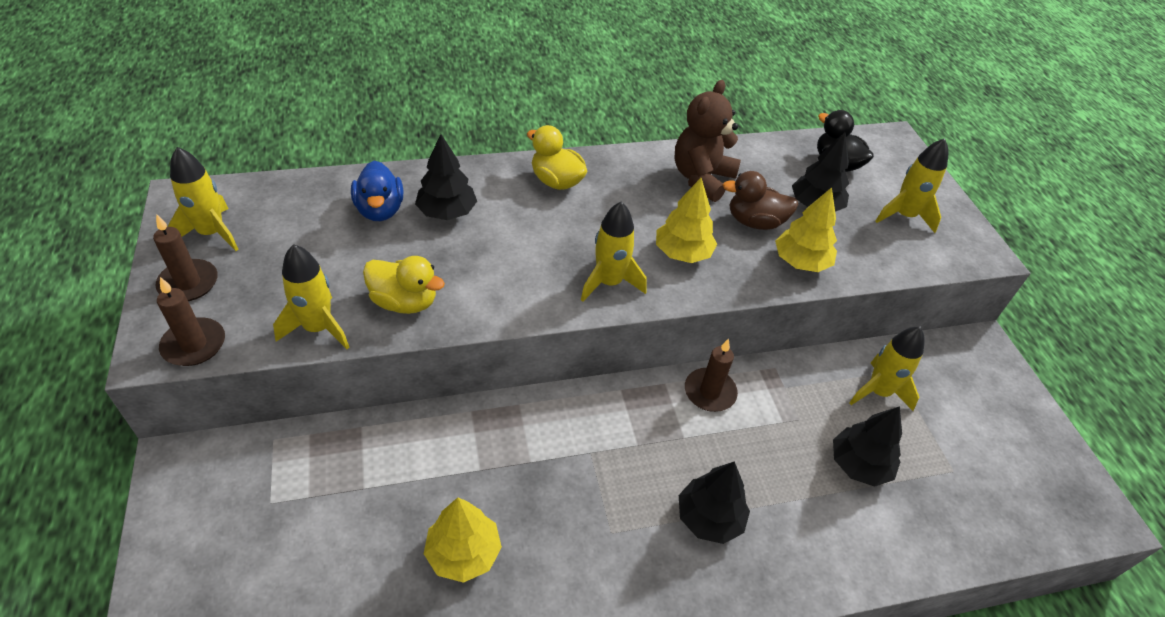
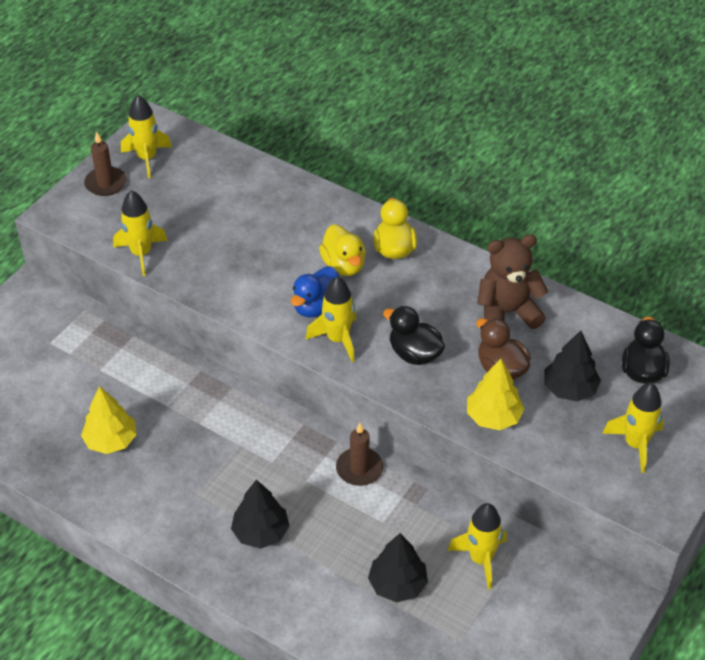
camera: 50 degrees right, 0 degrees up
(194, 344) = (74, 222): brown candle -> none
(380, 210) = (255, 200): blue duck -> blue duck (316, 306)
(404, 302) = (202, 269): yellow duck -> yellow duck (343, 265)
(447, 212) = (294, 227): black tree -> none
(682, 253) = (414, 354): yellow tree -> black duck

